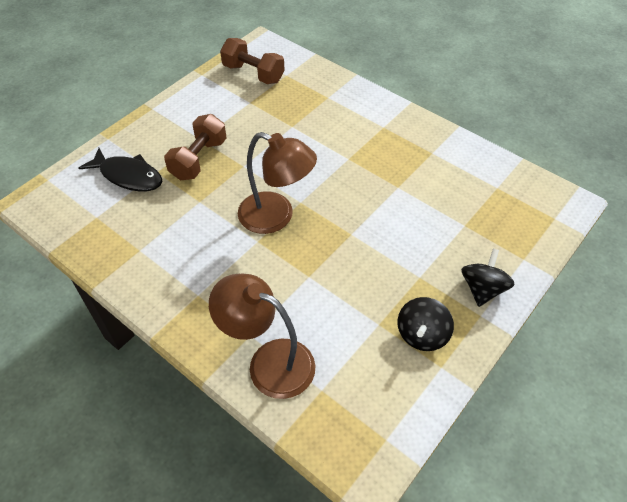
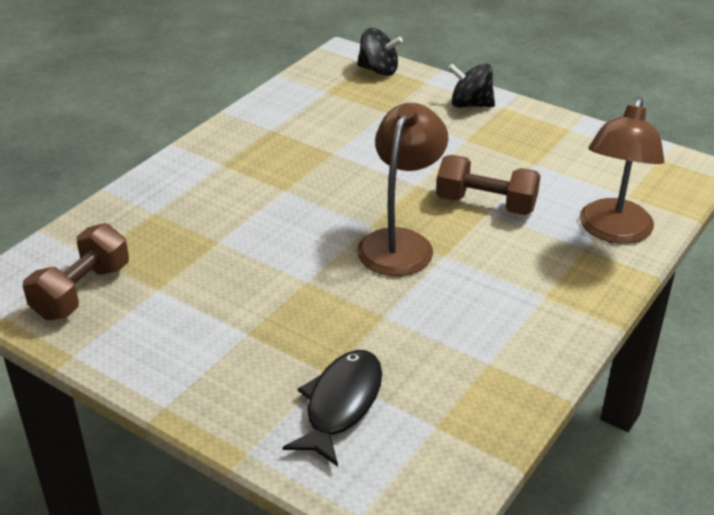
camera: 95 degrees left, 15 degrees down
(199, 159) = (295, 328): brown dumbbell -> brown dumbbell (486, 204)
(422, 334) = (538, 138): black spinning top -> black spinning top (378, 70)

